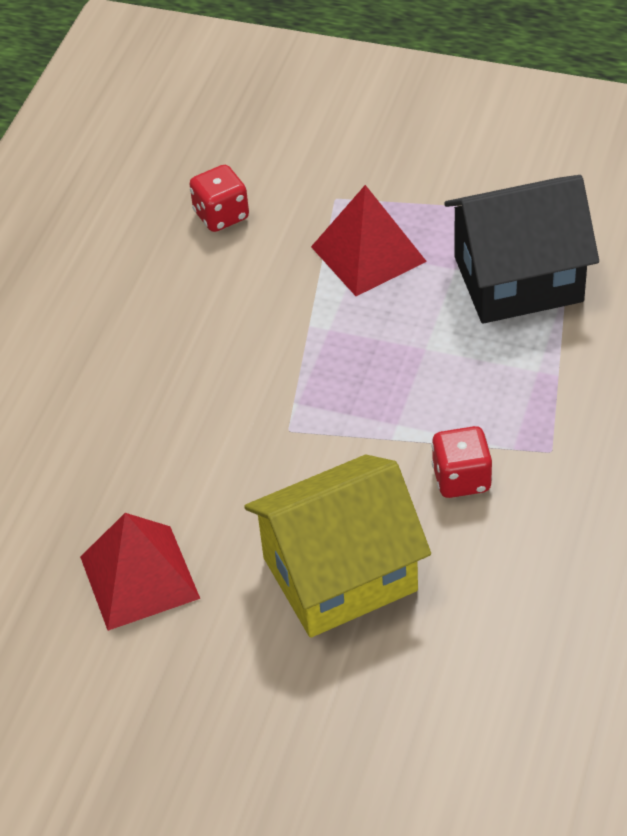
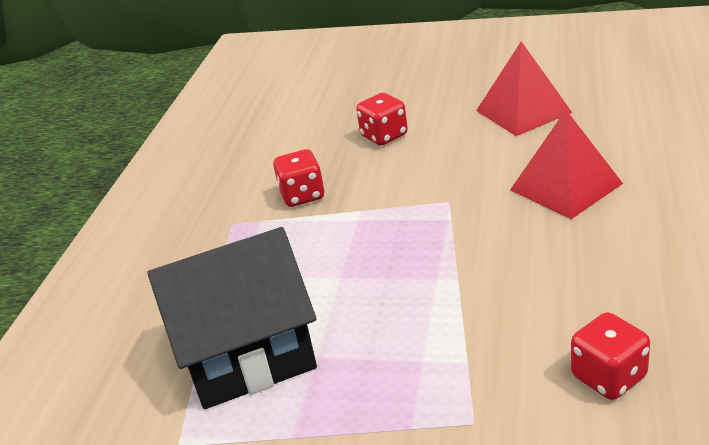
camera: 175 degrees right, 15 degrees down
(340, 574) = (384, 136): yellow house -> red dice
(368, 254) = (414, 357): red pyramid -> red pyramid (565, 186)

